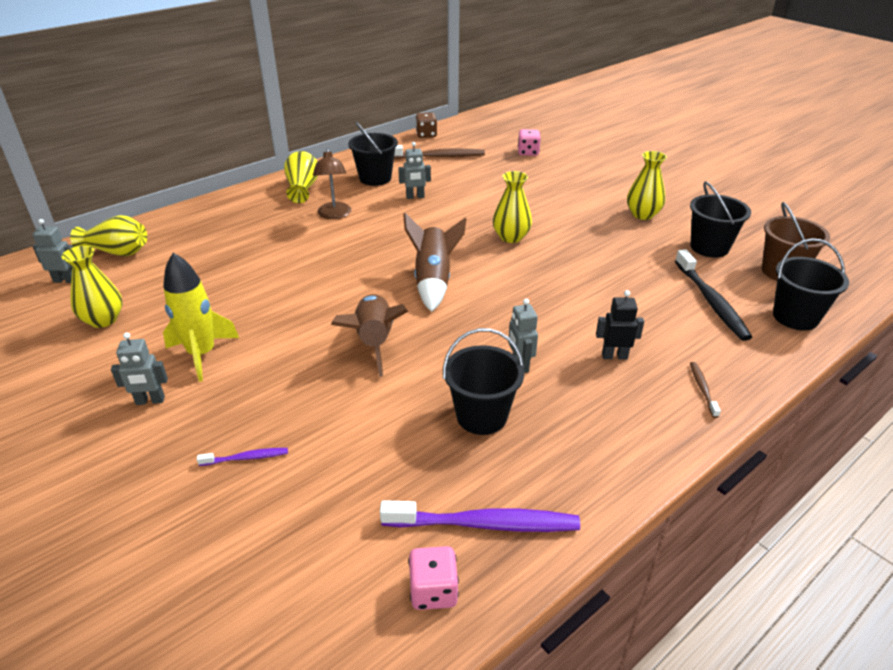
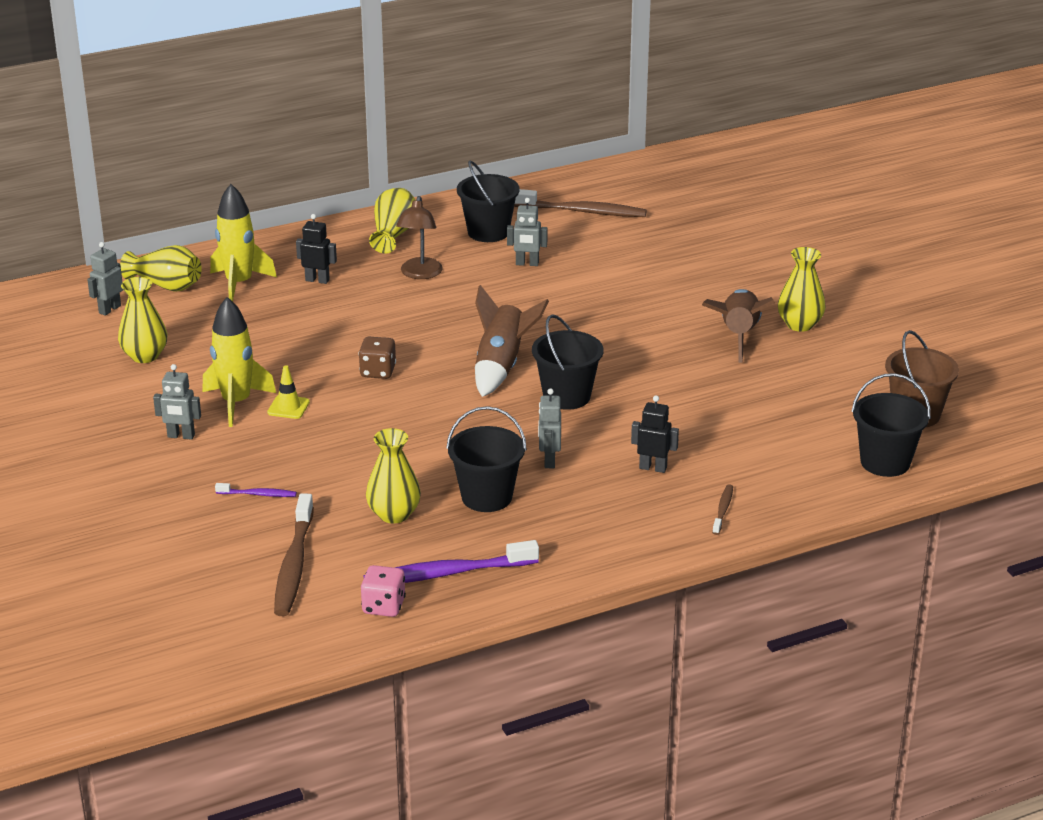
camera: 15 degrees right, 5 degrees down
(65, 280) = (109, 309): grey robot -> grey robot turned 75 degrees counterclockwise
(183, 242) = (239, 284): none -> yellow rocket
(251, 230) = (317, 280): none -> black robot
(254, 350) = (288, 407): none -> yellow traffic cone
(310, 549) = (294, 565): none -> brown toothbrush
(374, 341) = (411, 417): brown rocket -> brown rocket (738, 335)
(426, 135) = (583, 176): brown dice -> brown dice (378, 371)
(484, 524) = (447, 573): purple toothbrush -> purple toothbrush turned 150 degrees clockwise
(511, 237) = (617, 329): yellow vase -> yellow vase (394, 514)
(528, 152) = (707, 220): pink dice -> none
(709, 247) = (851, 375): black bucket -> black bucket (566, 396)
(711, 301) = (802, 432): black toothbrush -> none

